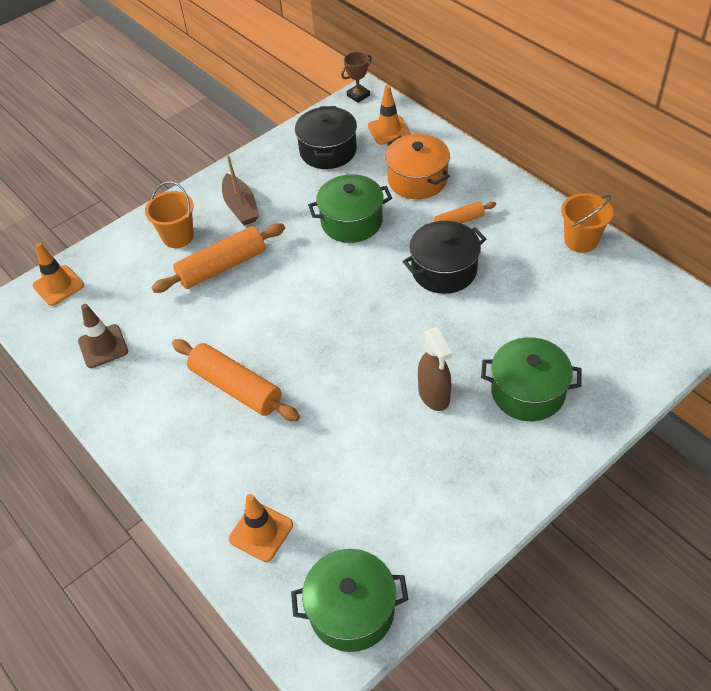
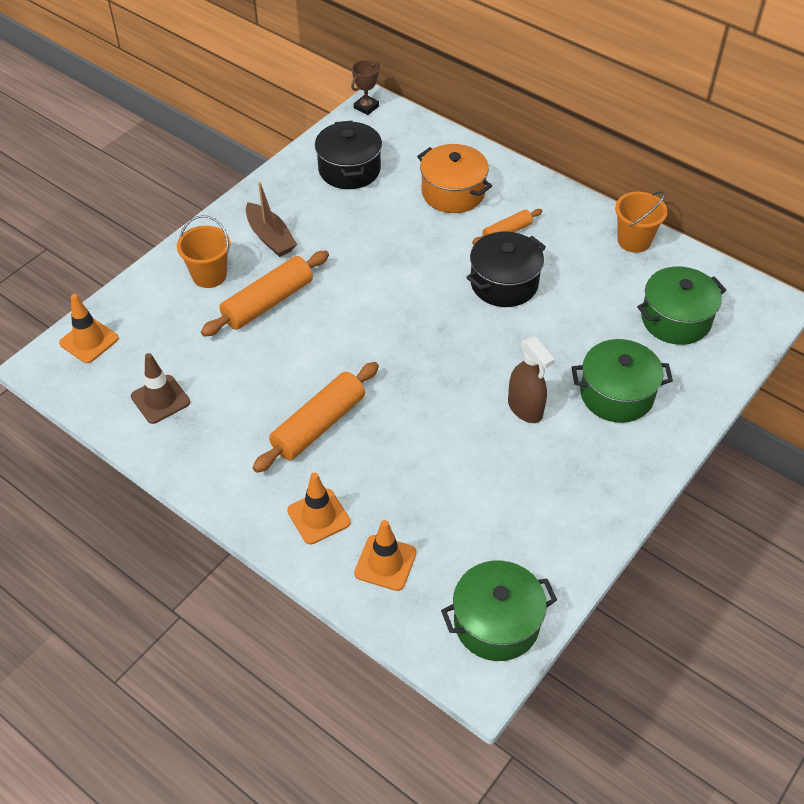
camera: 15 degrees left, 0 degrees up
(236, 387) = (319, 425): orange rolling pin -> orange rolling pin turned 75 degrees counterclockwise
(351, 221) = (395, 242): green pot -> green pot (675, 319)
(389, 130) = (409, 142): orange traffic cone -> orange traffic cone (318, 516)

